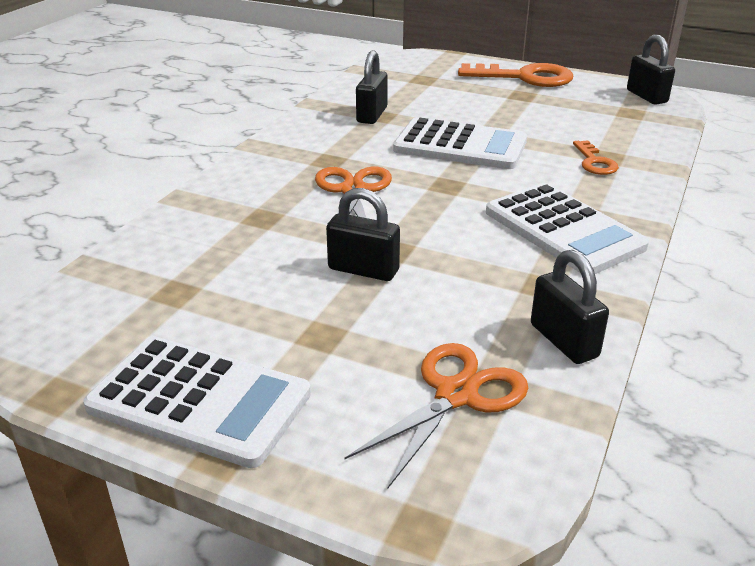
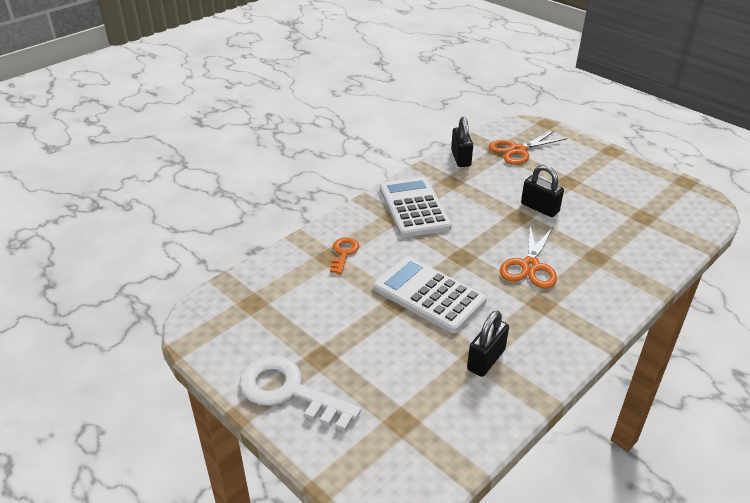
camera: 160 degrees left, 5 degrees up
(199, 401) = (622, 168): white calculator -> none
(525, 77) = (288, 391): orange key -> white key
(646, 96) = (210, 322): black padlock -> none

